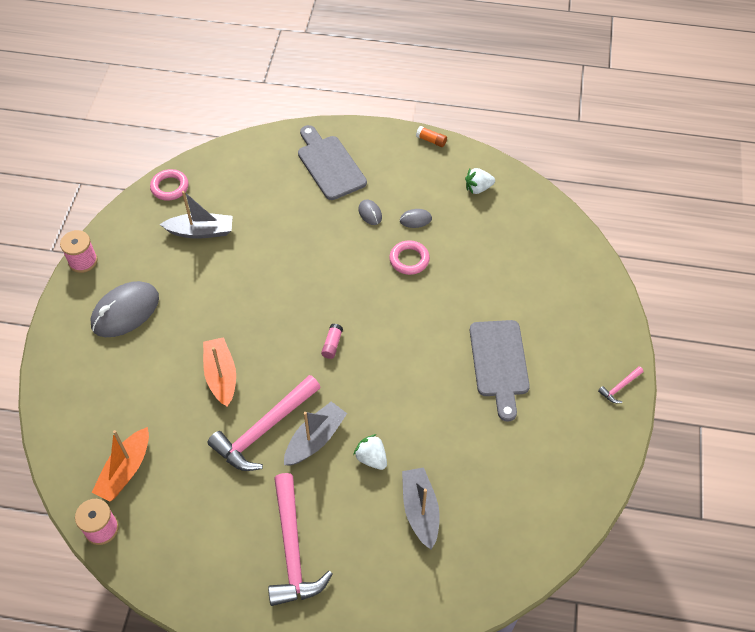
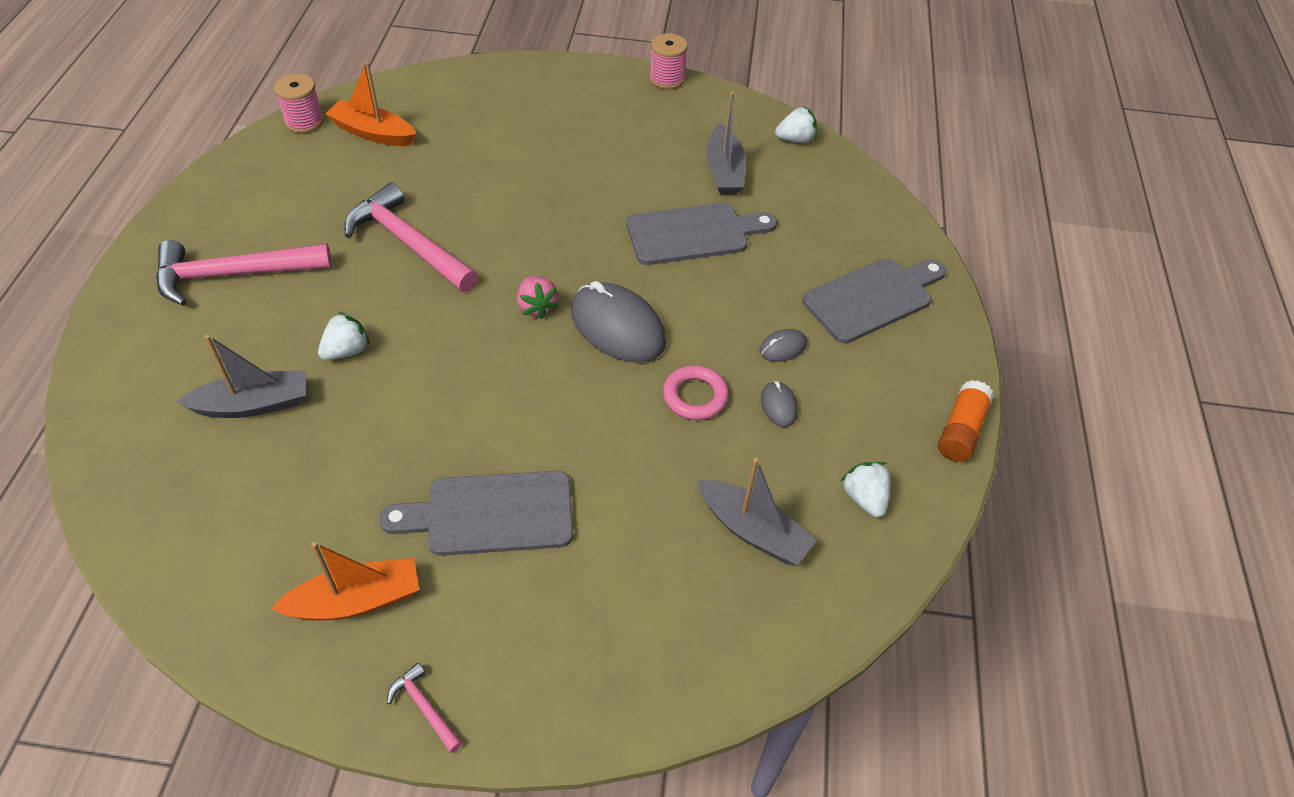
camera: 85 degrees right, 5 degrees down
(125, 311) = (593, 117): grey mouse -> grey mouse (617, 327)
(170, 187) = (795, 139): pink ring -> white strawberry
(221, 376) = (493, 201): orange boat -> orange boat (356, 600)
(265, 253) = (693, 233): none -> grey cutting board
(315, 439) = (386, 292): grey boat -> grey boat (753, 531)
(332, 344) = (536, 306): pink glue stick -> pink strawberry
(431, 140) = (961, 430): orange glue stick -> orange glue stick, size x1.57

